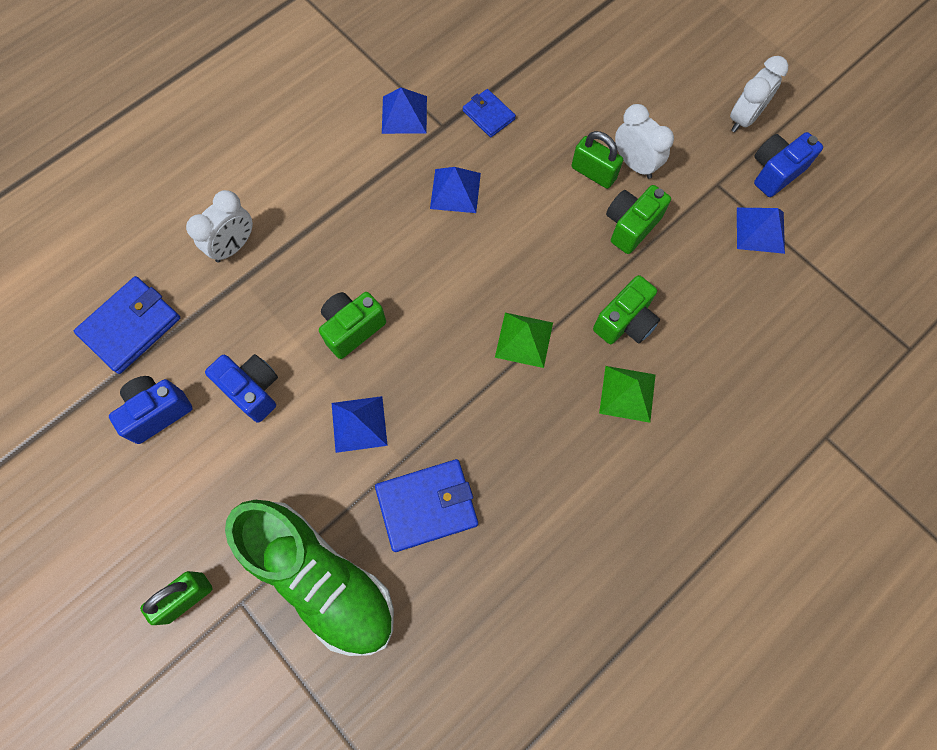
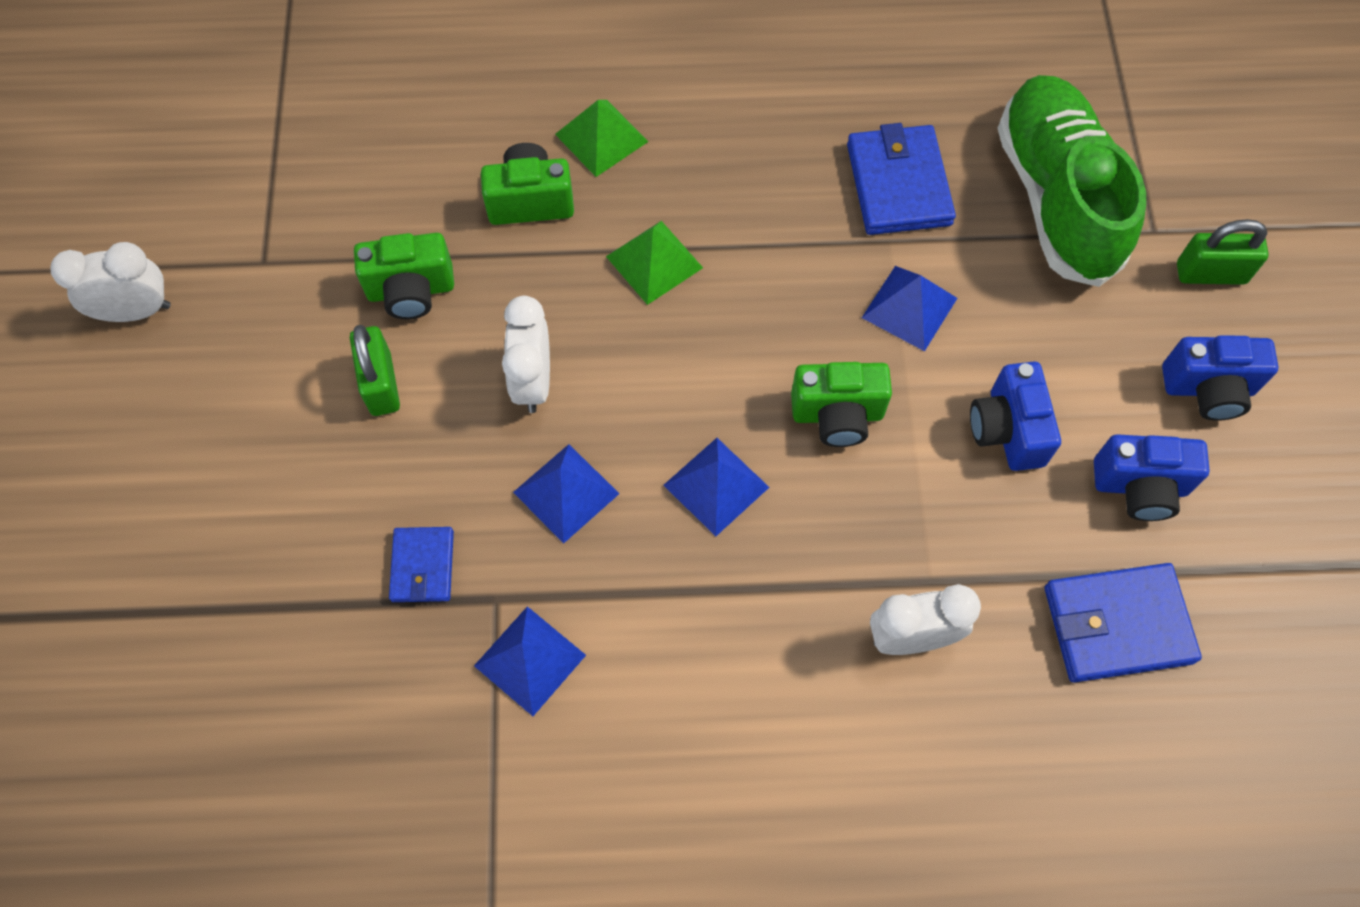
camera: 140 degrees left, 5 degrees down
(427, 505) = (898, 184): blue wallet -> blue wallet turned 60 degrees clockwise
(634, 164) = (323, 357): white clock -> white clock (533, 381)
(760, 230) = (283, 182): blue pyramid -> blue pyramid (716, 486)
(775, 172) = (186, 226): blue camera -> blue camera (1208, 389)

